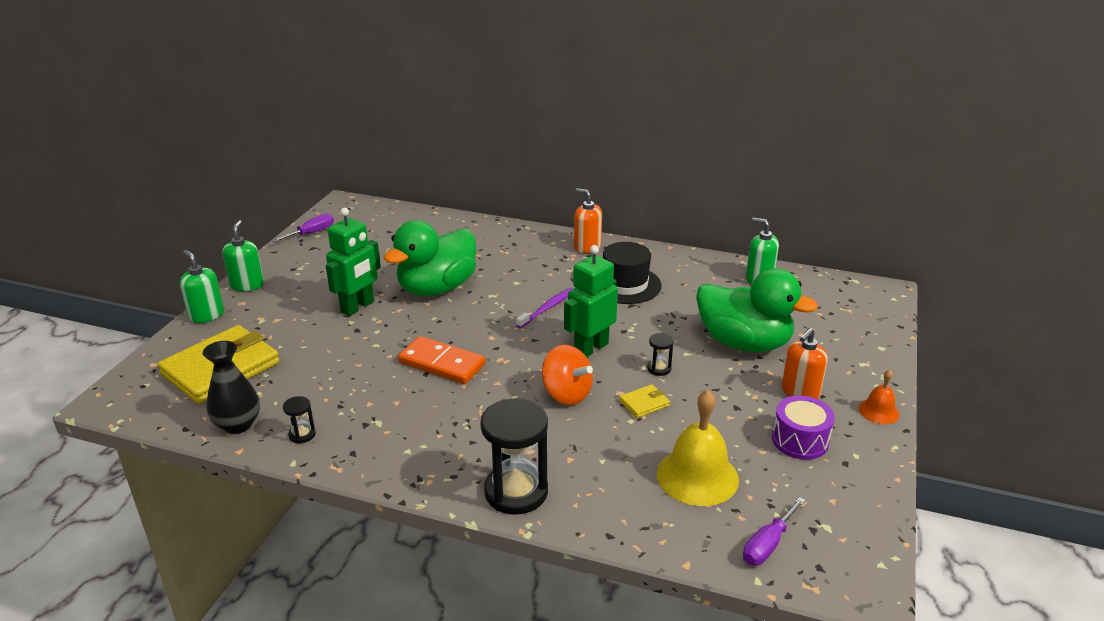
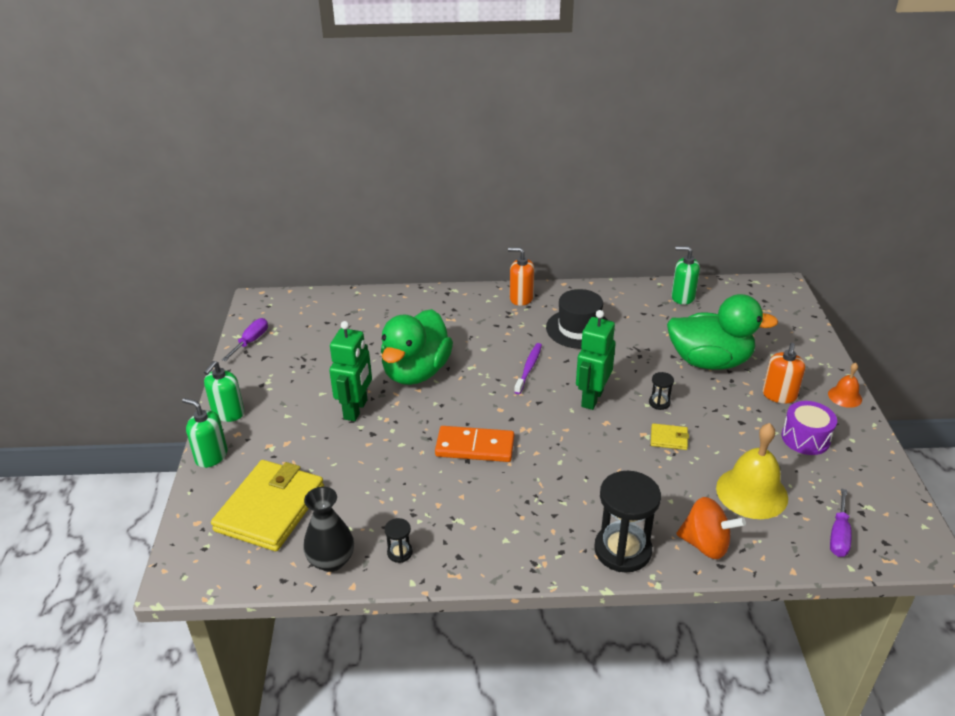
camera: 20 degrees left, 5 degrees up
(247, 285) = (228, 413): green soap dispenser -> green soap dispenser turned 135 degrees counterclockwise
(566, 394) = (601, 447): orange spinning top -> orange spinning top (705, 544)
(644, 403) = (669, 438): yellow wallet -> yellow wallet turned 60 degrees clockwise

